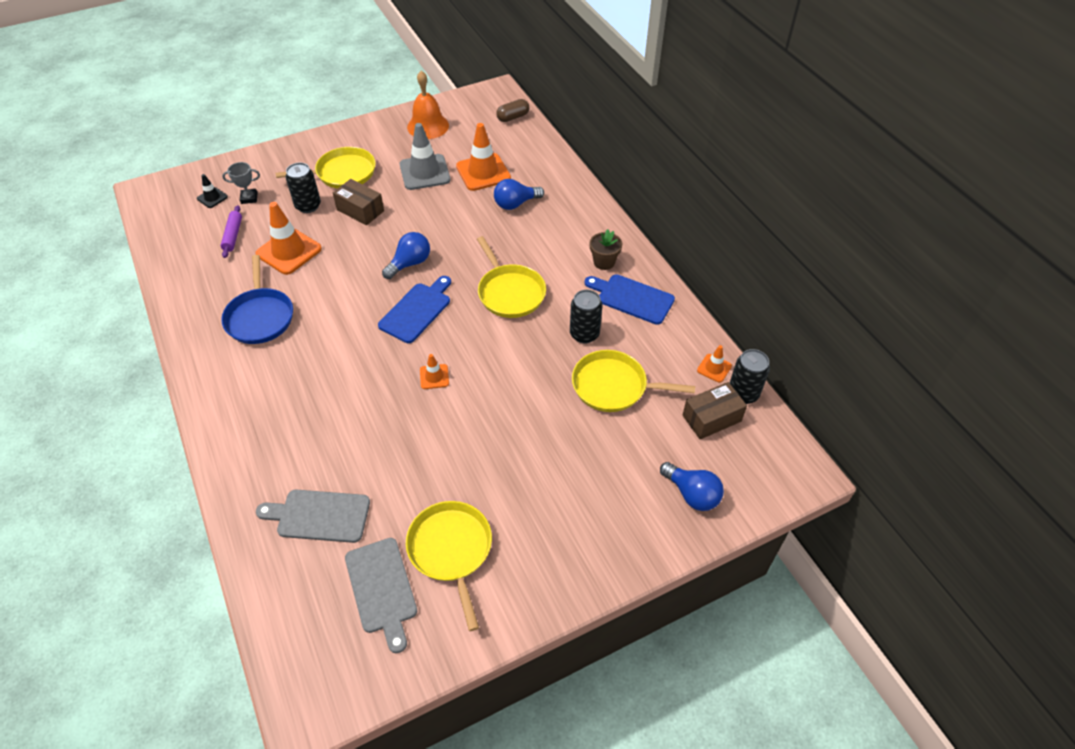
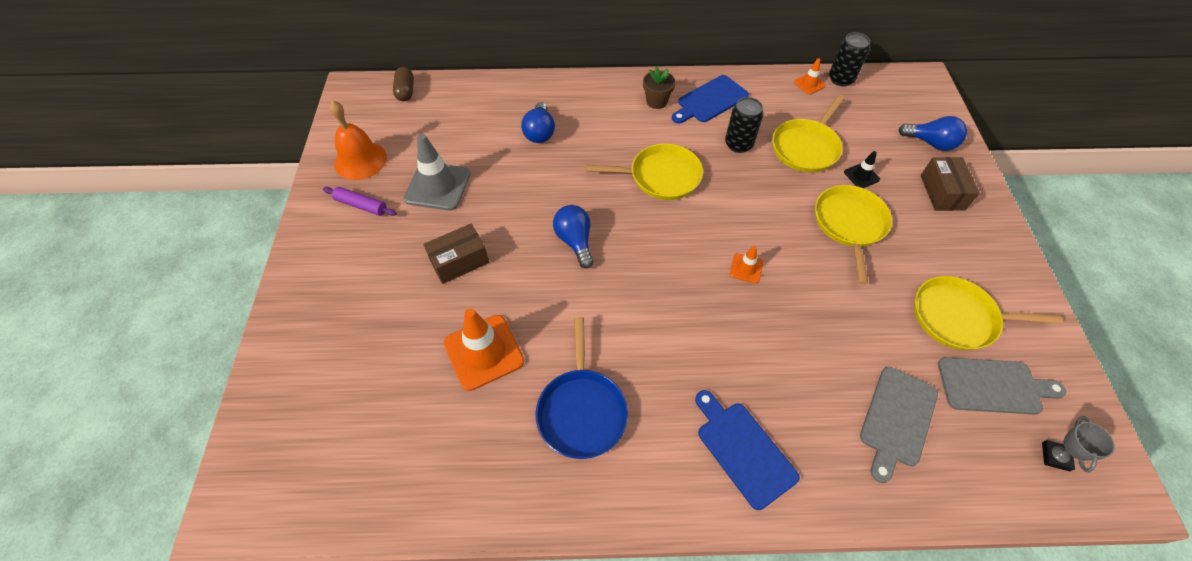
camera: 65 degrees left, 5 degrees up
(212, 198) = (316, 420): black traffic cone -> black traffic cone (861, 176)
(233, 235) = (412, 410): purple rolling pin -> purple rolling pin (361, 205)
(249, 198) = (350, 374): grey trophy -> grey trophy (1055, 456)
(260, 317) = (581, 411): blue pan -> blue pan turned 75 degrees clockwise
(308, 206) = (414, 311): black can -> none
(342, 173) = (380, 260): yellow pan -> yellow pan (849, 224)
(417, 310) = (648, 256): blue cutting board -> blue cutting board (743, 450)
(483, 172) = (474, 140): orange traffic cone -> none
(692, 494) = (931, 143): blue light bulb -> blue light bulb turned 45 degrees clockwise
(711, 418) = (859, 105): brown box -> brown box (942, 192)

